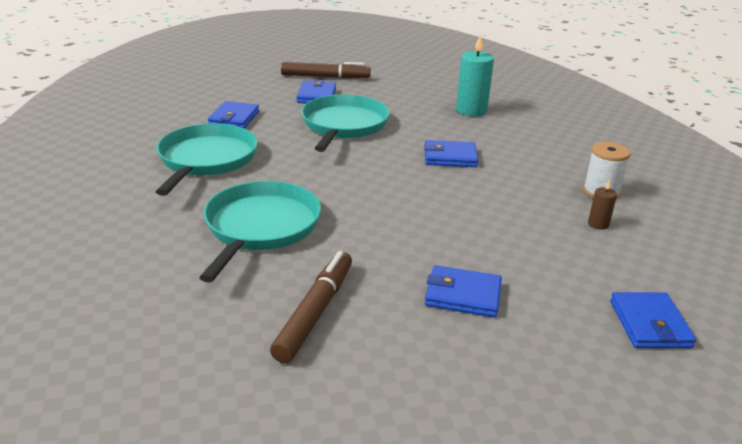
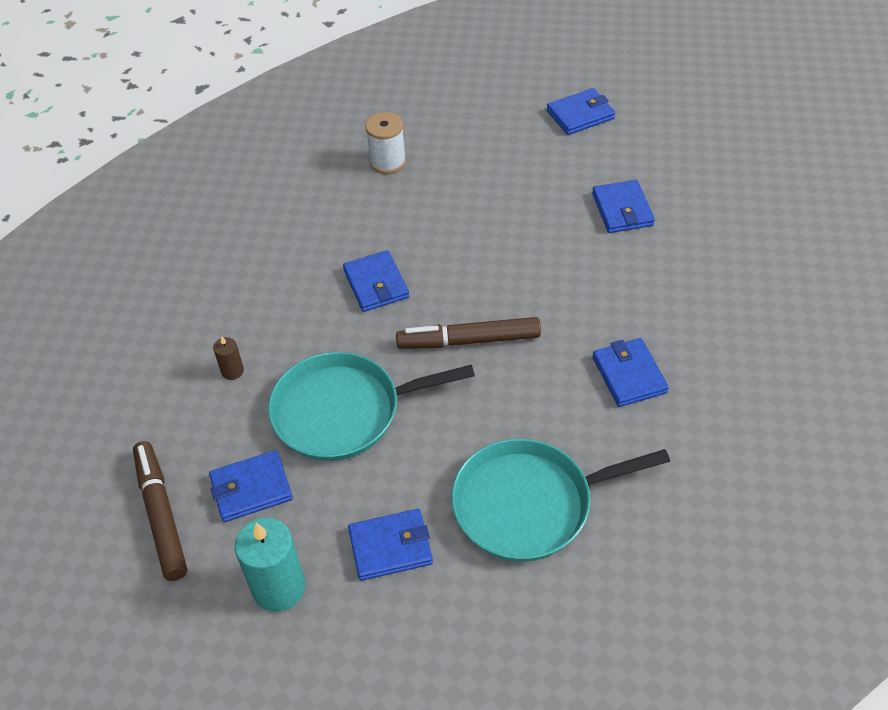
camera: 110 degrees left, 20 degrees up
(260, 227) = (629, 375): turquoise pan -> blue wallet
(315, 312) = (712, 283): brown marker -> brown marker (469, 341)
(471, 110) = (221, 302): turquoise candle -> turquoise candle (279, 588)
(598, 224) = (452, 156): brown candle -> brown candle (232, 371)

